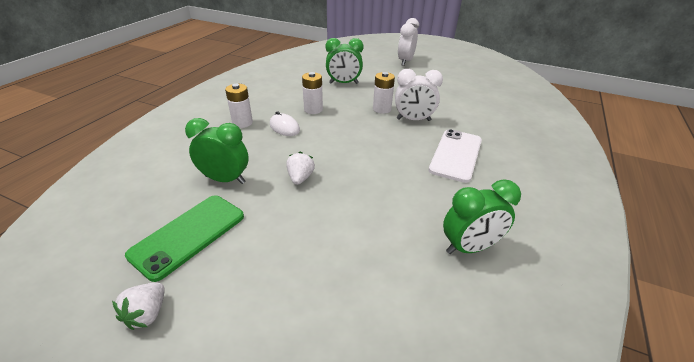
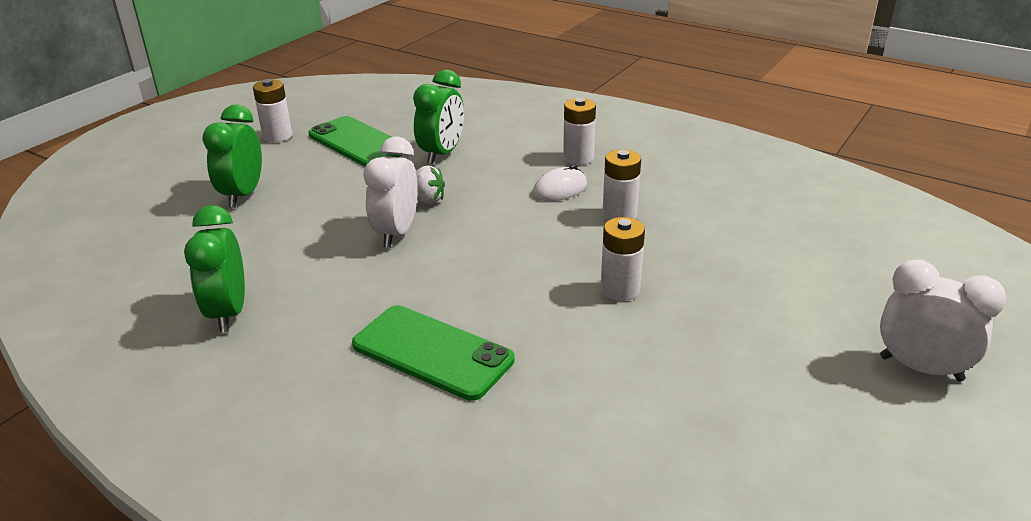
camera: 100 degrees right, 5 degrees down
(147, 314) = (277, 136): white strawberry -> white battery
(343, 83) = (741, 253): green clock -> green clock (243, 195)
(413, 120) = (571, 324): white clock -> white clock (396, 233)
(456, 155) = (432, 352): white phone -> green phone

